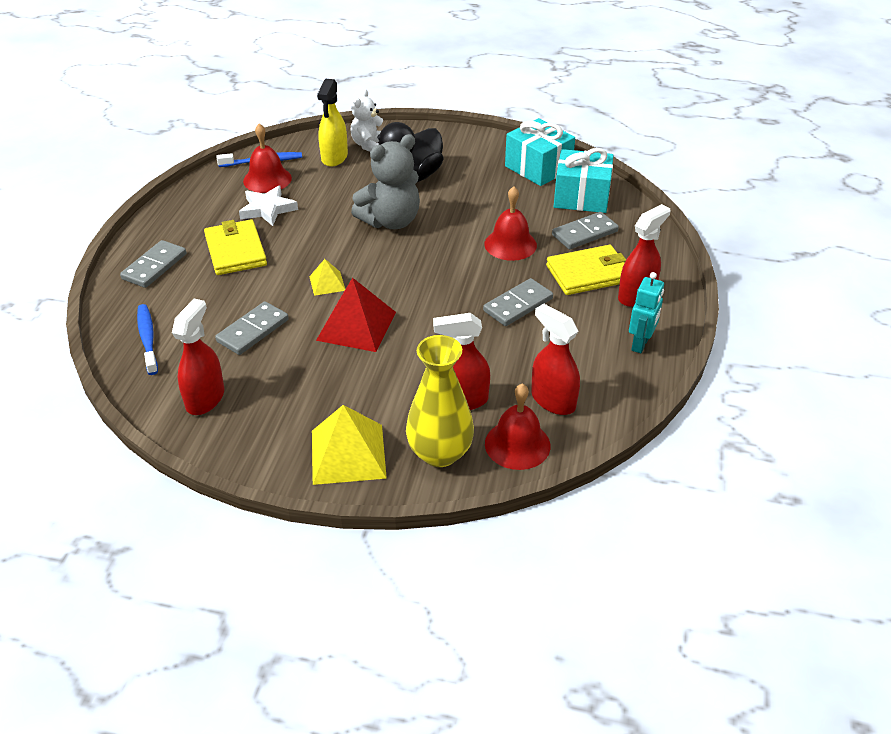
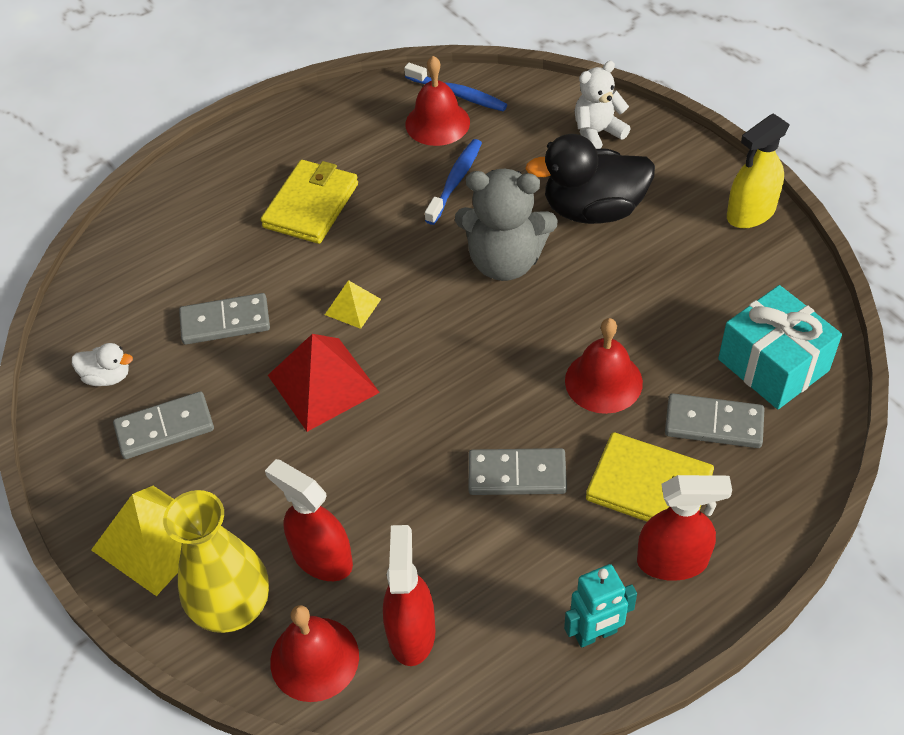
camera: 45 degrees right, 10 degrees up
(147, 339) = (131, 269): blue toothbrush -> blue toothbrush (455, 181)
(154, 266) = (221, 180): grey domino -> grey domino (164, 428)
(205, 398) = (107, 377): red spray bottle -> white duck
(267, 209) = (396, 166): white star -> none
(334, 157) = (539, 130): yellow spray bottle -> yellow spray bottle (750, 213)
(538, 168) = (767, 284): turquoise gift -> none

